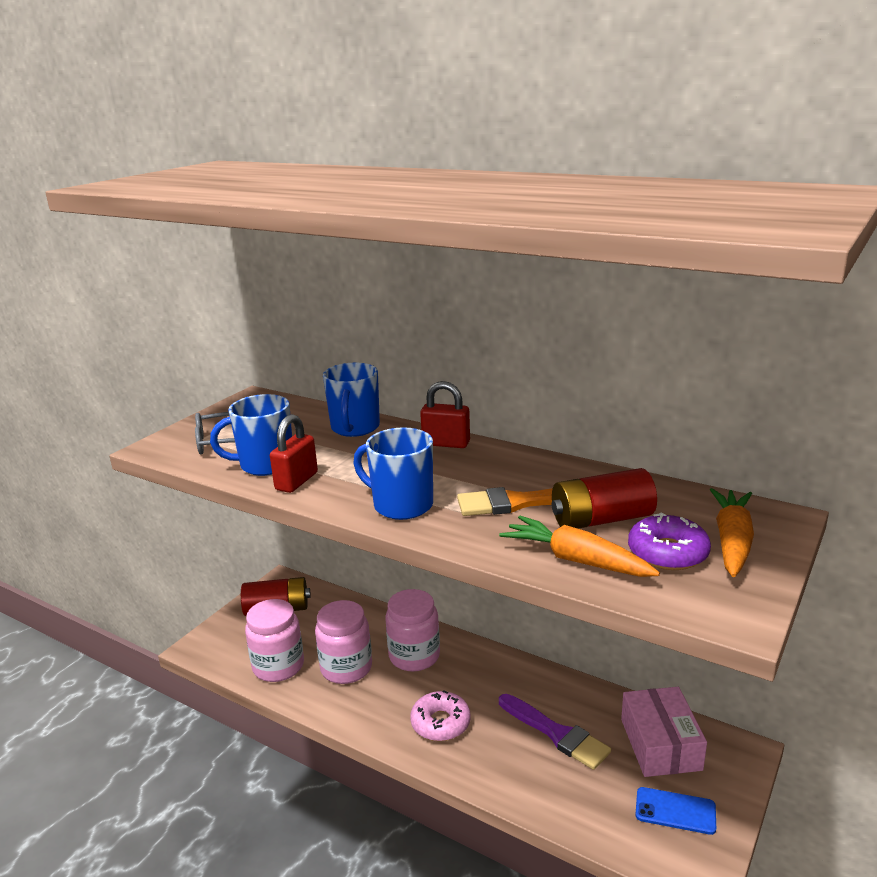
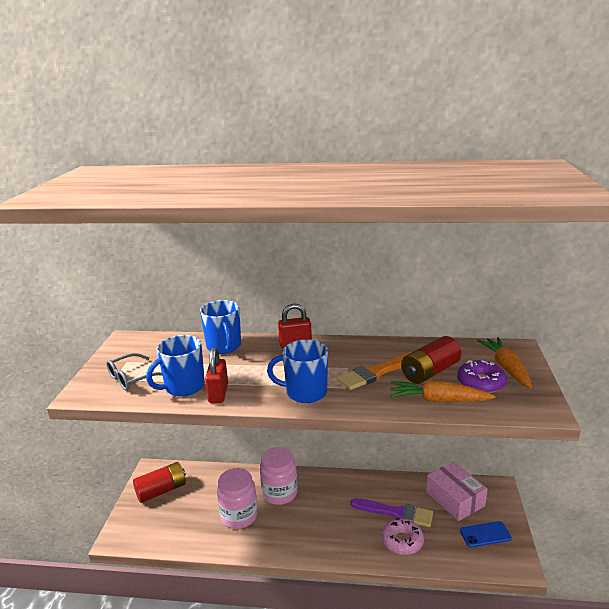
camera: 25 degrees left, 0 degrees up
(278, 666) = (189, 531): pink jar -> none
(440, 723) = (324, 531): pink donut -> pink donut (402, 541)

